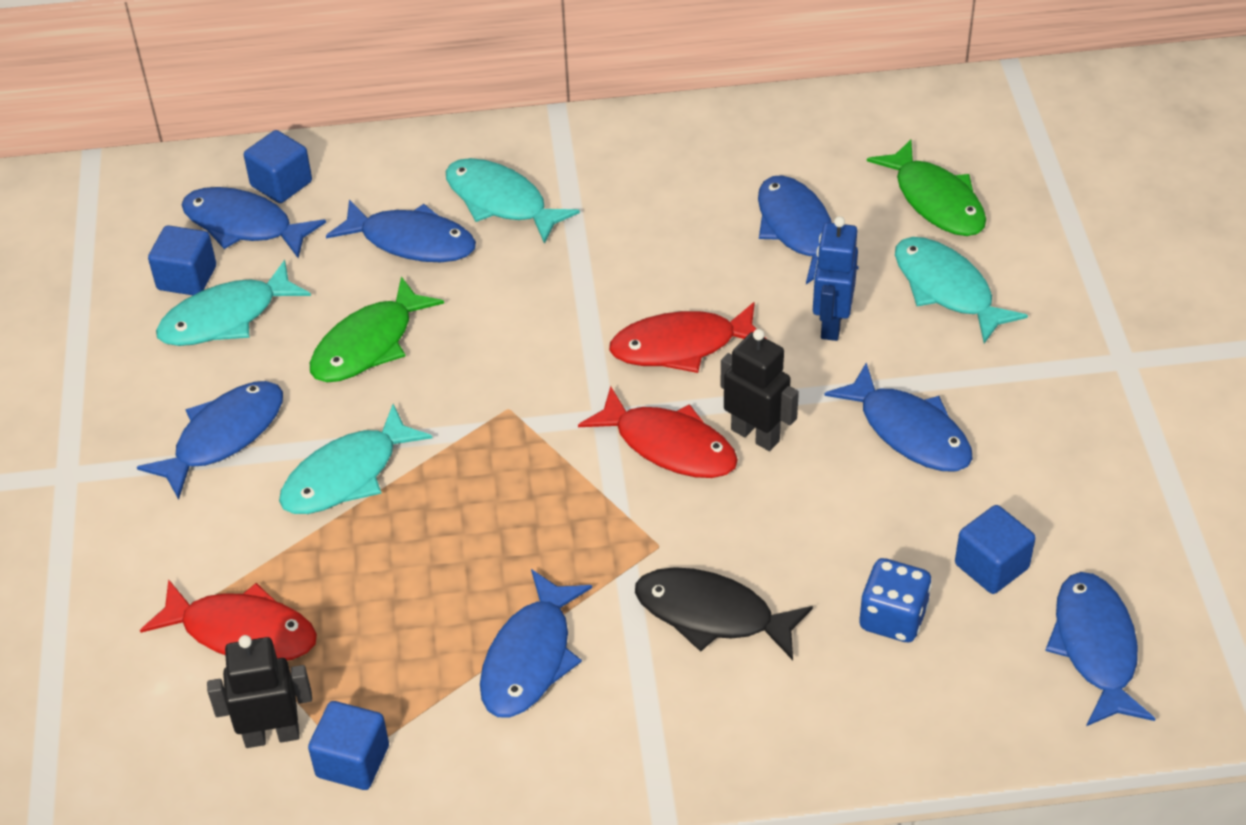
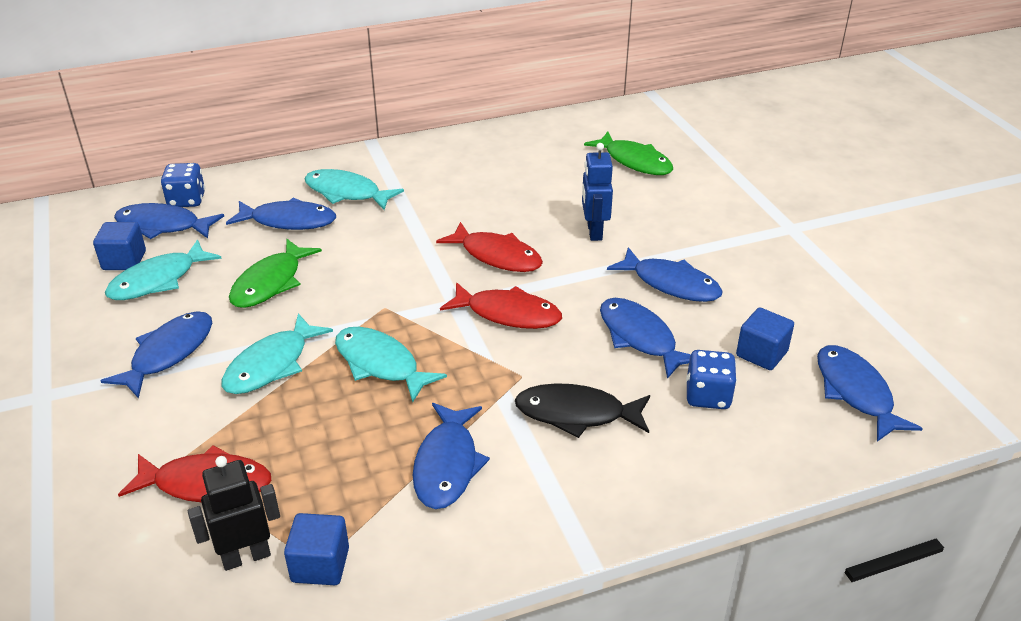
camera: 15 degrees left, 10 degrees down
(281, 184) = (187, 200): blue cube -> blue dice
(681, 346) = (497, 256): red fish -> red fish turned 120 degrees counterclockwise
(755, 435) = (567, 300): black robot -> none
(797, 230) = (552, 185): blue fish -> blue fish (640, 337)
(947, 289) = (661, 205): turquoise fish -> turquoise fish (380, 364)

